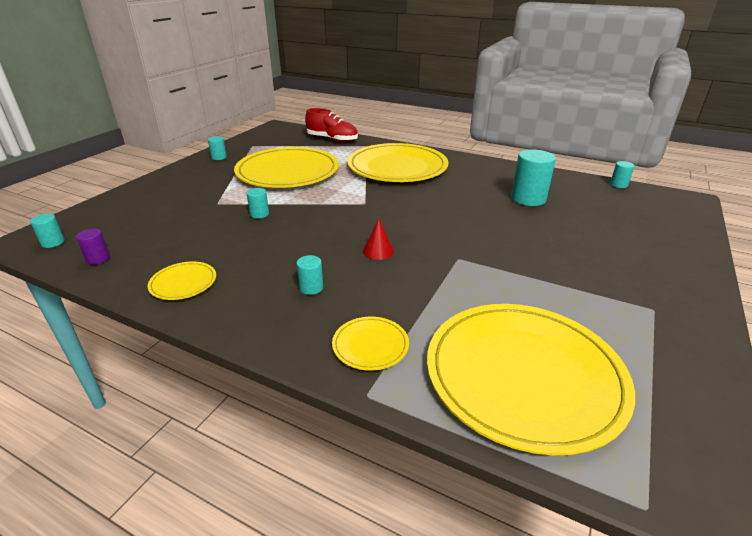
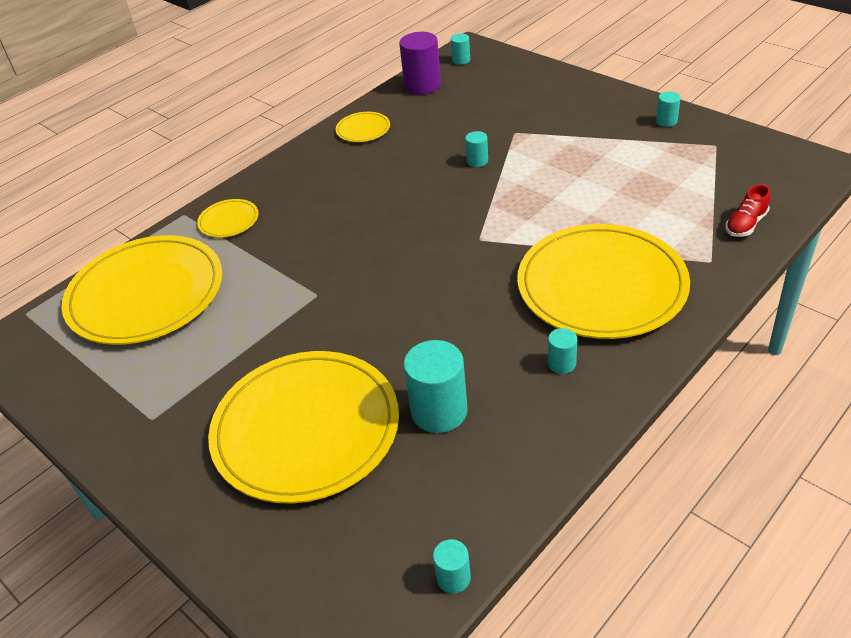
camera: 110 degrees right, 10 degrees up
(98, 259) = (422, 85): purple cylinder -> purple cylinder, size x1.95
(287, 172) = (601, 179): yellow plate -> yellow plate (306, 429)
(311, 288) = (319, 194): turquoise cylinder -> turquoise cylinder (561, 363)
(332, 139) = (746, 224): red shoe -> red shoe, size x0.62
(378, 251) = (361, 239): red cone -> none

